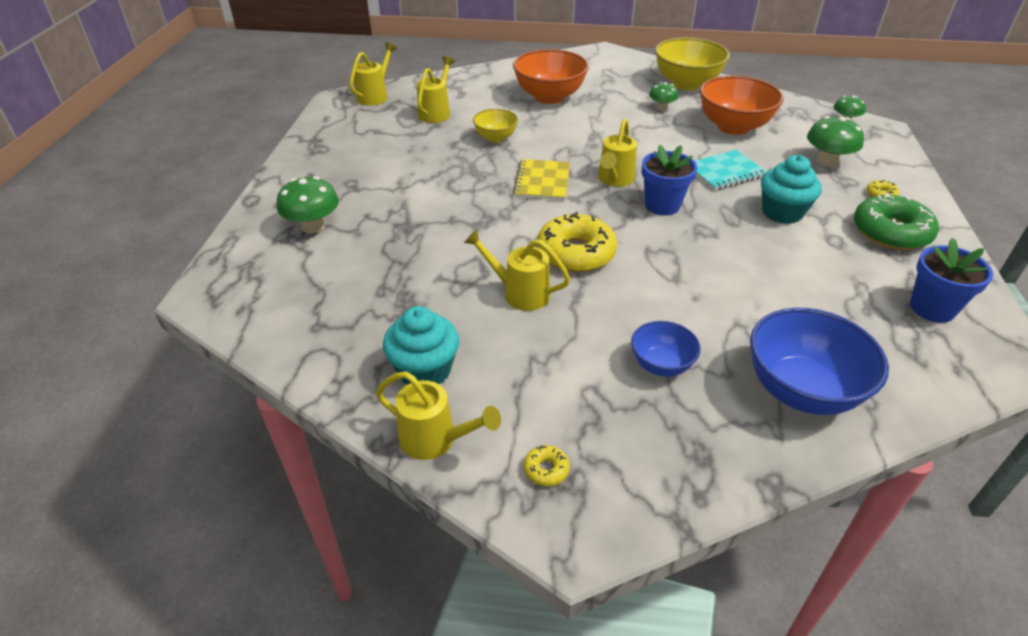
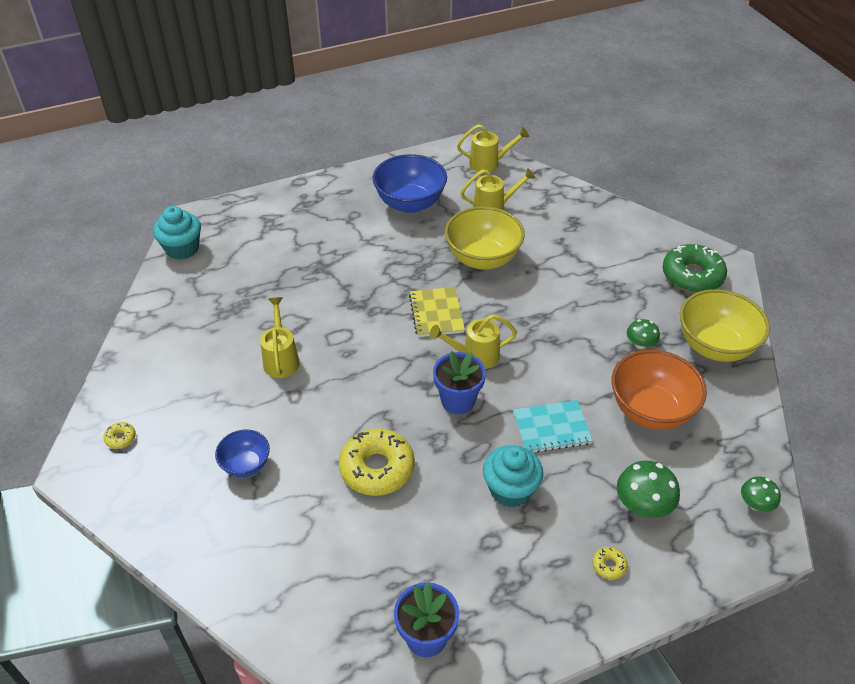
camera: 60 degrees right, 5 degrees up
(313, 226) = (289, 224): green mushroom -> none
(424, 371) = (177, 346): turquoise cupcake -> turquoise cupcake (182, 248)
(435, 440) = (122, 378): yellow watering can -> none
(495, 138) = (483, 258): yellow bowl -> yellow bowl, size x1.80
(542, 181) = (436, 313): yellow notebook -> yellow notebook turned 75 degrees counterclockwise
(549, 97) = (586, 261): orange bowl -> none
(576, 253) = (350, 371): yellow donut -> yellow donut (377, 468)
(725, 172) = (551, 428): turquoise notebook -> turquoise notebook turned 45 degrees counterclockwise
(801, 391) = (261, 558): blue bowl -> blue bowl (410, 203)
(890, 232) = (538, 585): green donut -> green donut (692, 276)

